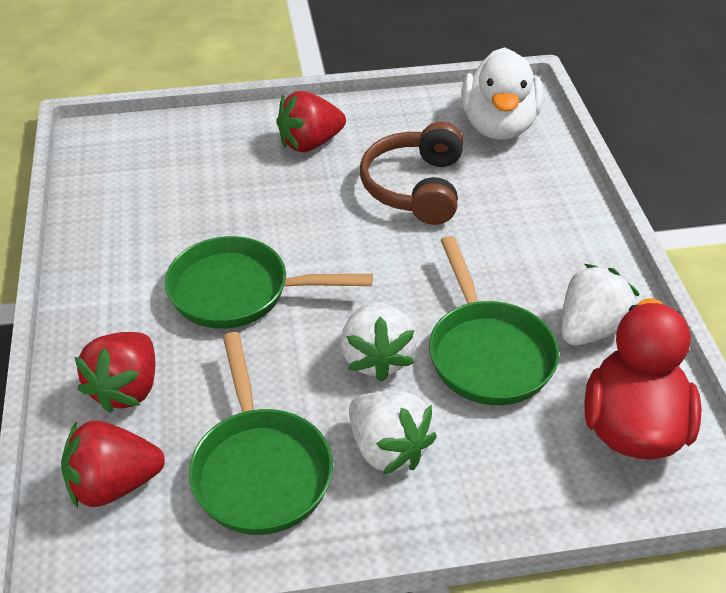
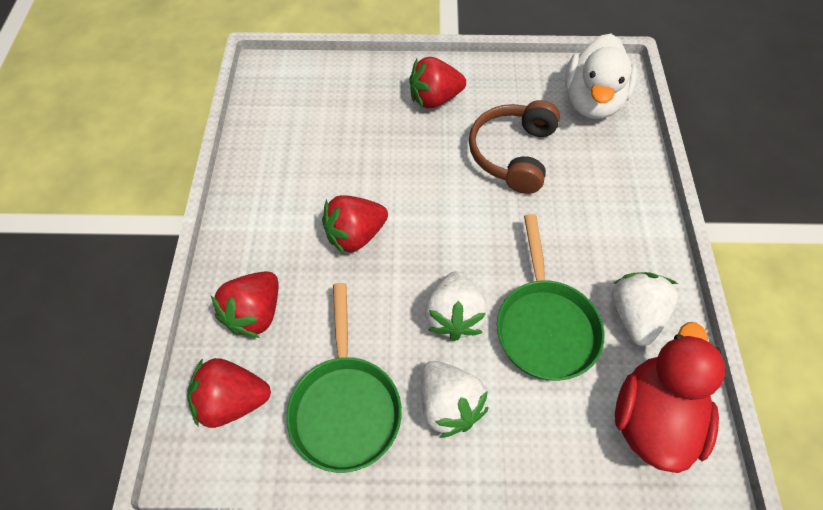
camera: 10 degrees right, 15 degrees up
(239, 292) = (355, 235): green pan -> red strawberry
(590, 329) = (634, 315): white strawberry -> white strawberry turned 45 degrees counterclockwise

